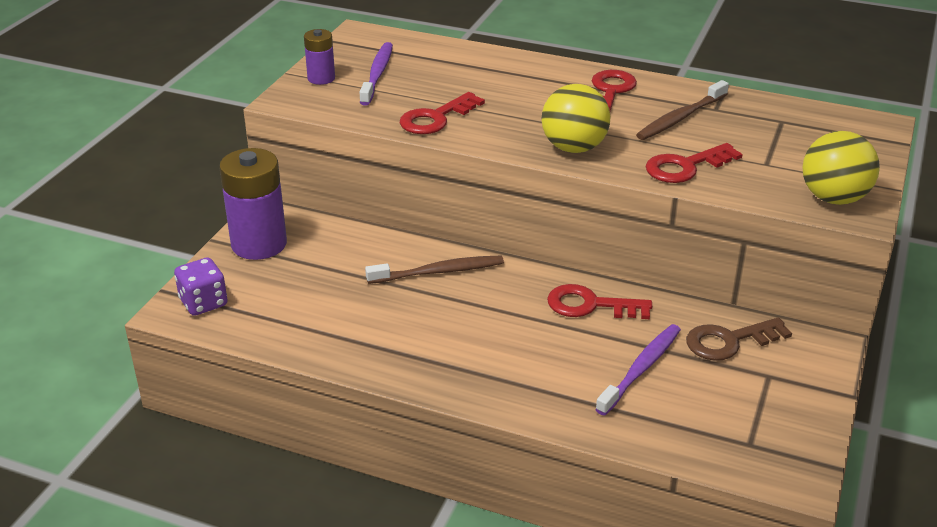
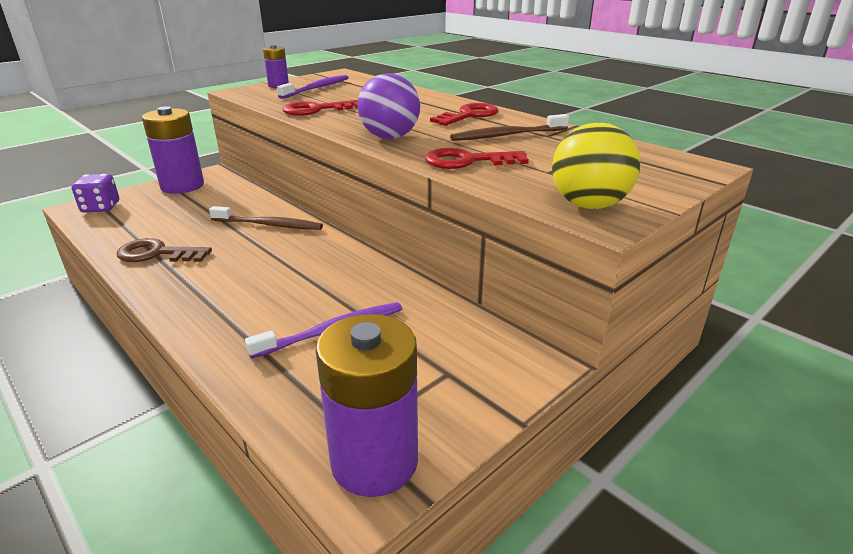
camera: 25 degrees right, 5 degrees down
(574, 148) = (389, 137): yellow ball -> purple ball
(590, 305) = (351, 272): red key -> none
(729, 341) = (441, 332): brown key -> brown key (157, 254)
(783, 457) = (374, 461): none -> purple battery

